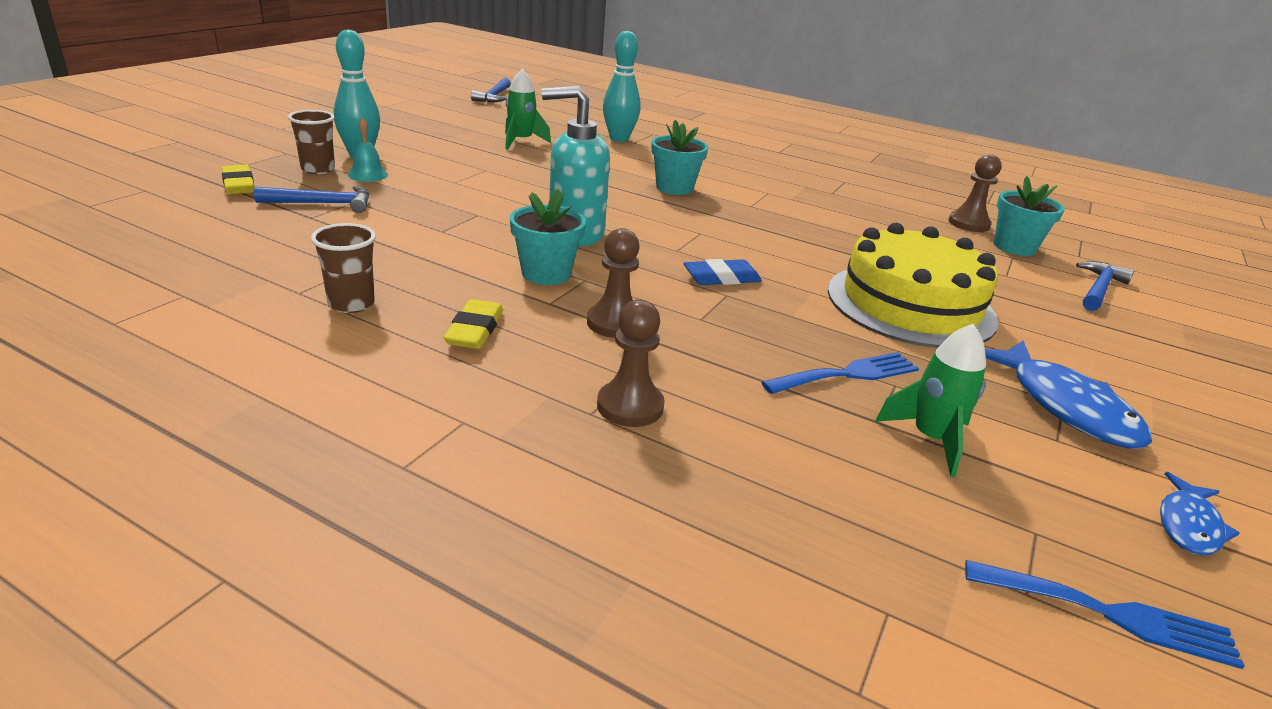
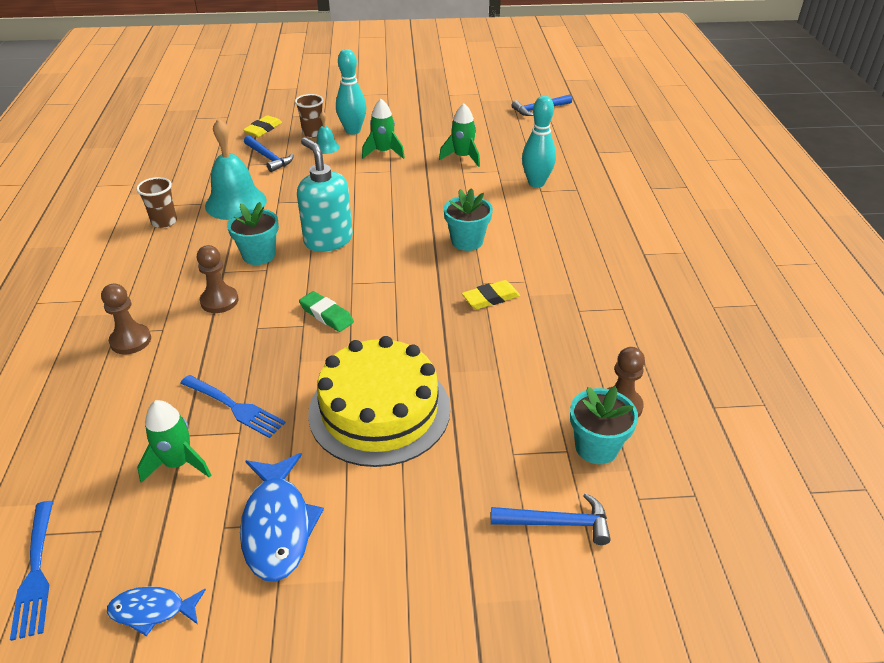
camera: 60 degrees right, 10 degrees up
(395, 250) = (236, 203): none -> turquoise bell
(441, 160) = (383, 152): none -> green rocket
(474, 330) = (169, 264): yellow eraser -> yellow eraser (490, 298)
(721, 278) = (326, 315): blue eraser -> green eraser
(1066, 407) = (277, 526): blue fish -> blue fish turned 45 degrees counterclockwise

